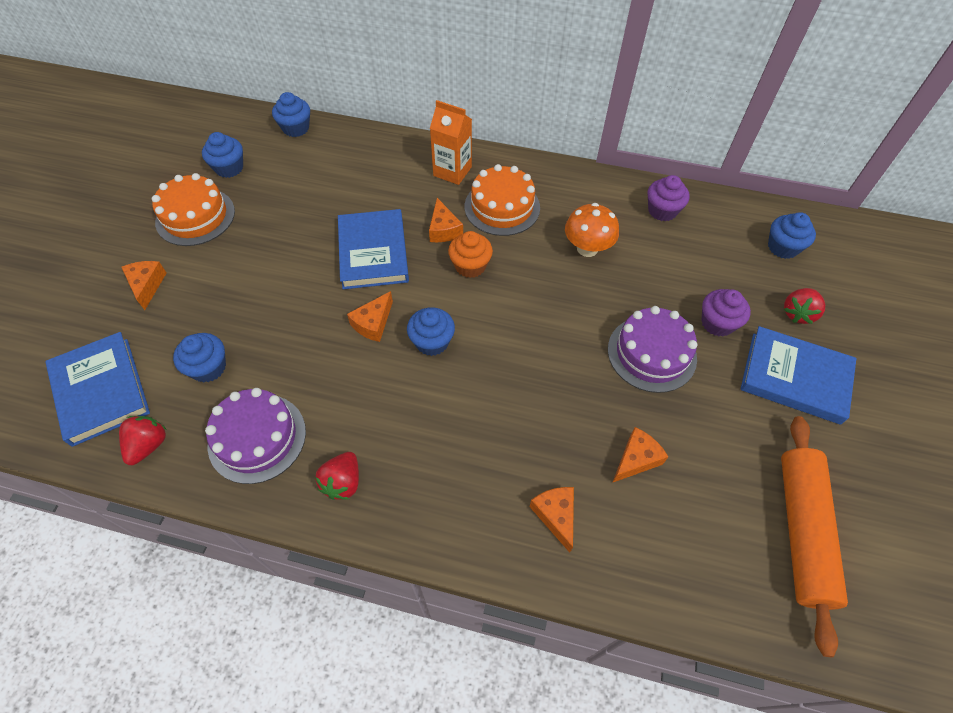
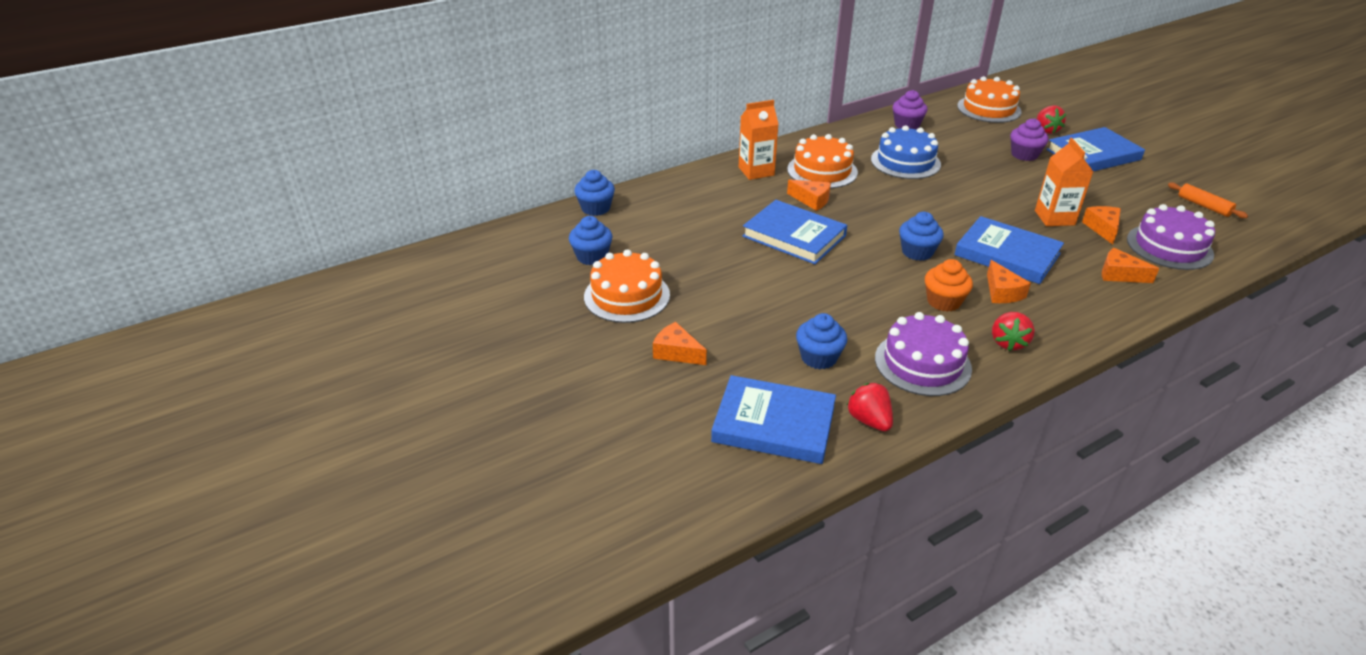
camera: 45 degrees left, 20 degrees down
(343, 482) = (1008, 343): red strawberry -> red strawberry turned 45 degrees clockwise
(373, 323) = (868, 267): orange cheese -> orange cheese (1002, 292)
(470, 266) = (863, 207): orange cupcake -> orange cupcake (943, 301)
(497, 407) = (1007, 254): none -> blue book
(587, 248) = (905, 162): orange mushroom -> blue cake
(612, 409) = (1054, 218): none -> orange carton
(651, 353) = (1024, 185): purple cake -> purple cake (1169, 247)
(782, 247) = (989, 109): blue cupcake -> orange cake
(802, 531) = (1203, 206): orange rolling pin -> orange rolling pin, size x0.48

